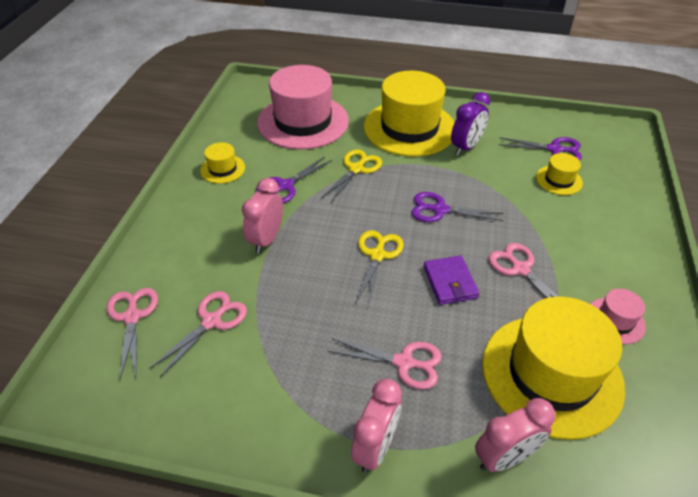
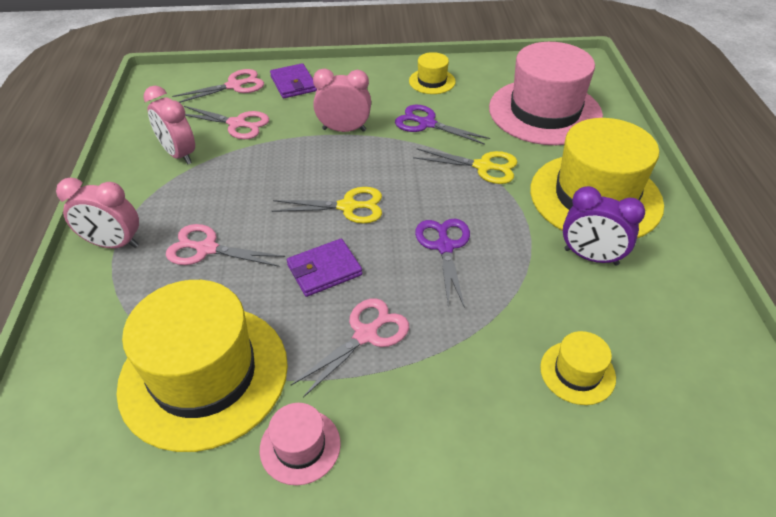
camera: 75 degrees right, 0 degrees up
(162, 265) = (293, 84): none -> purple wallet
(404, 363) = (207, 249): pink scissors -> pink scissors turned 105 degrees clockwise
(504, 457) = (100, 338): pink clock -> pink clock (179, 154)
(554, 149) = (656, 364): purple scissors -> none

